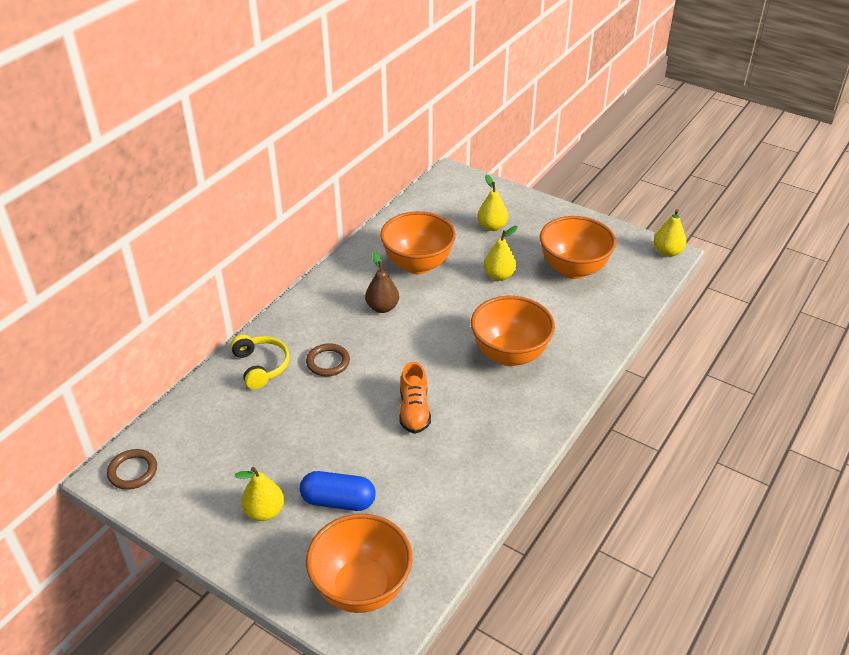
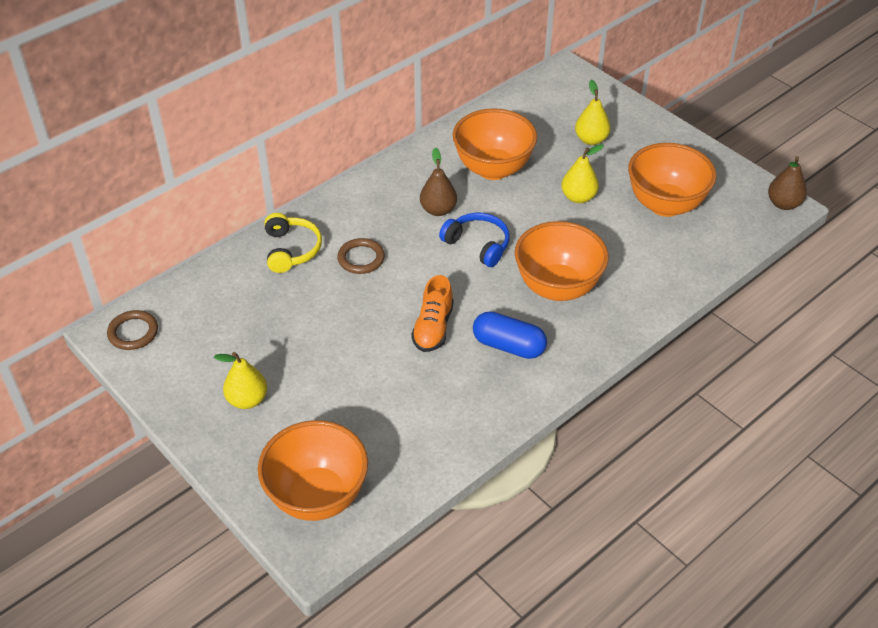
camera: 15 degrees right, 5 degrees up
(338, 501) = (323, 405): blue capsule -> blue capsule (508, 346)
(428, 331) = (477, 245): none -> blue headphones
(667, 252) = (783, 204): yellow pear -> brown pear

